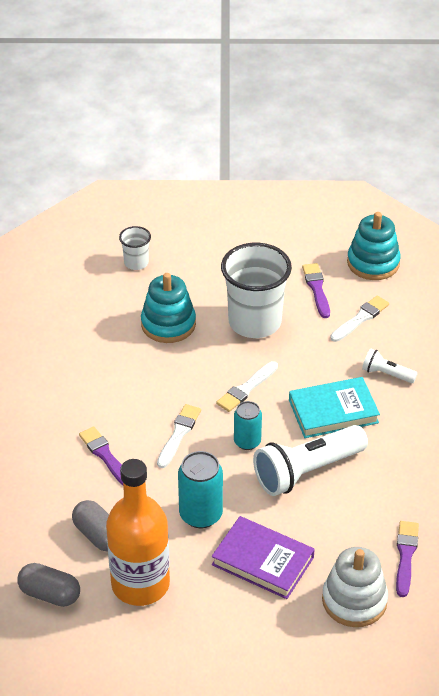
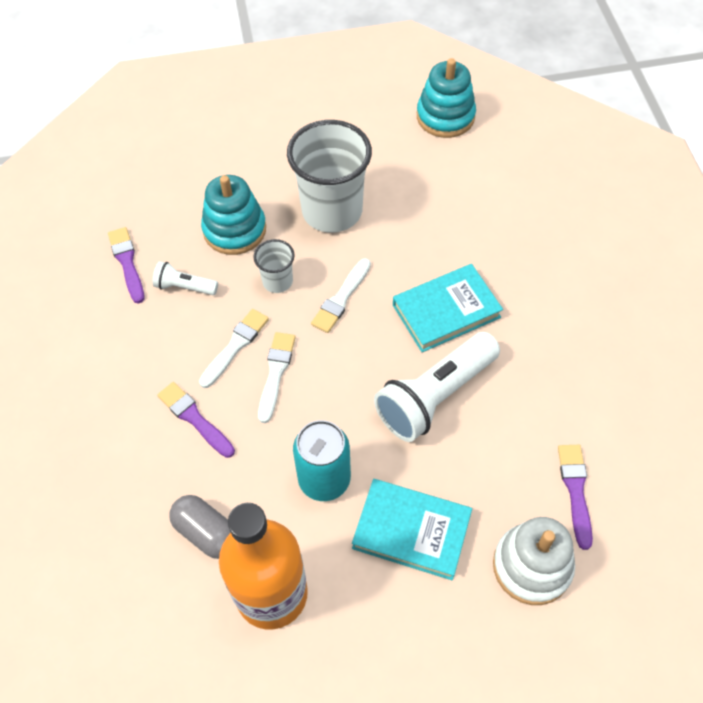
camera: 10 degrees left, 15 degrees up
(50, 594) = (162, 631): grey capsule -> none
(136, 263) = (183, 157): white cup -> white cup (277, 281)
(247, 442) = (357, 369): turquoise can -> none
(262, 561) = (411, 531): purple book -> turquoise book
(317, 289) = (391, 158): purple brush -> purple brush (127, 262)
(360, 318) = (448, 187): white brush -> white brush (235, 346)
(386, 374) = (494, 252): white flashlight -> white flashlight (185, 287)

